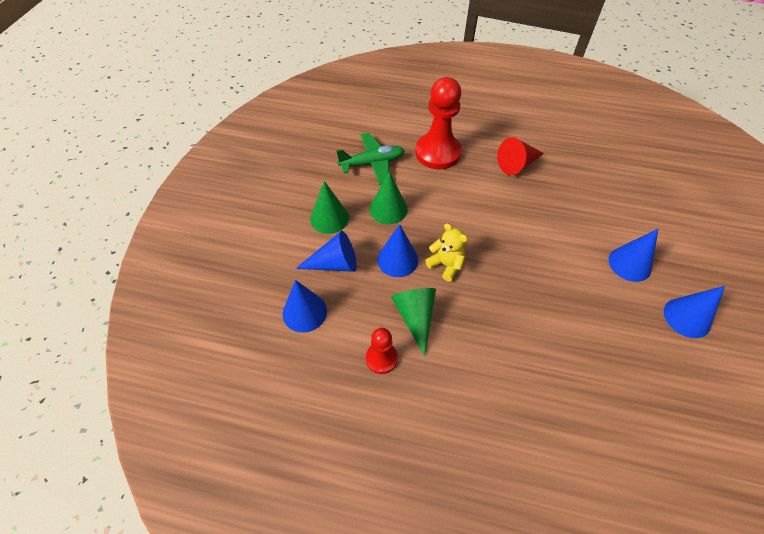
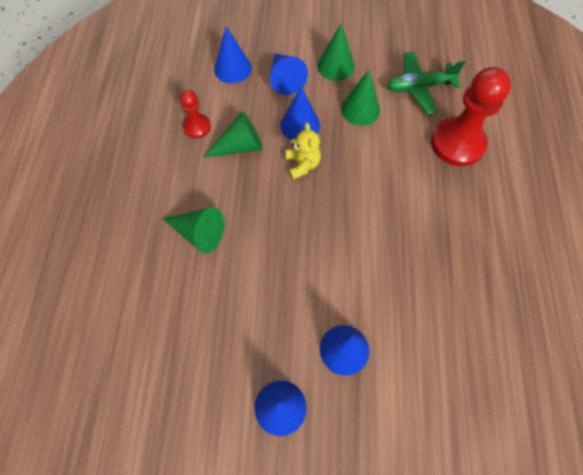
camera: 80 degrees right, 10 degrees up
(372, 163) = (419, 87): green plane -> green plane turned 105 degrees clockwise
(446, 265) = (302, 165): yellow teddy bear -> yellow teddy bear turned 45 degrees counterclockwise
(517, 164) = (468, 227): red cone -> none
(520, 368) = (199, 233): none -> green cone

